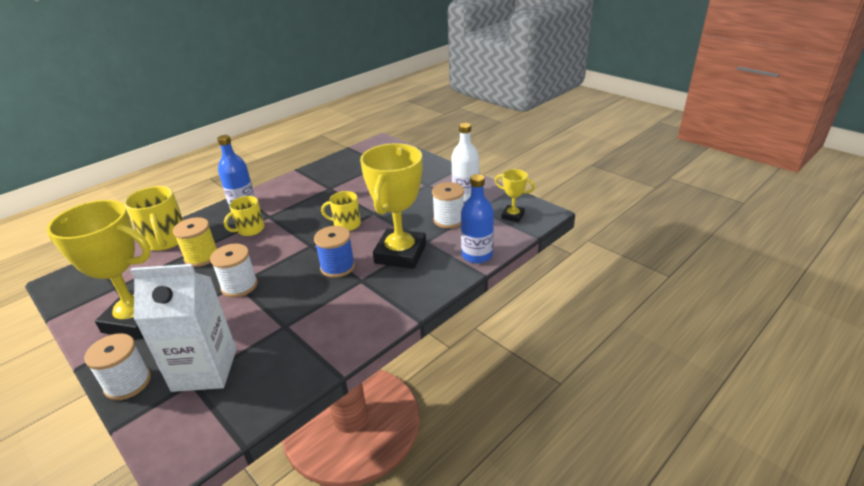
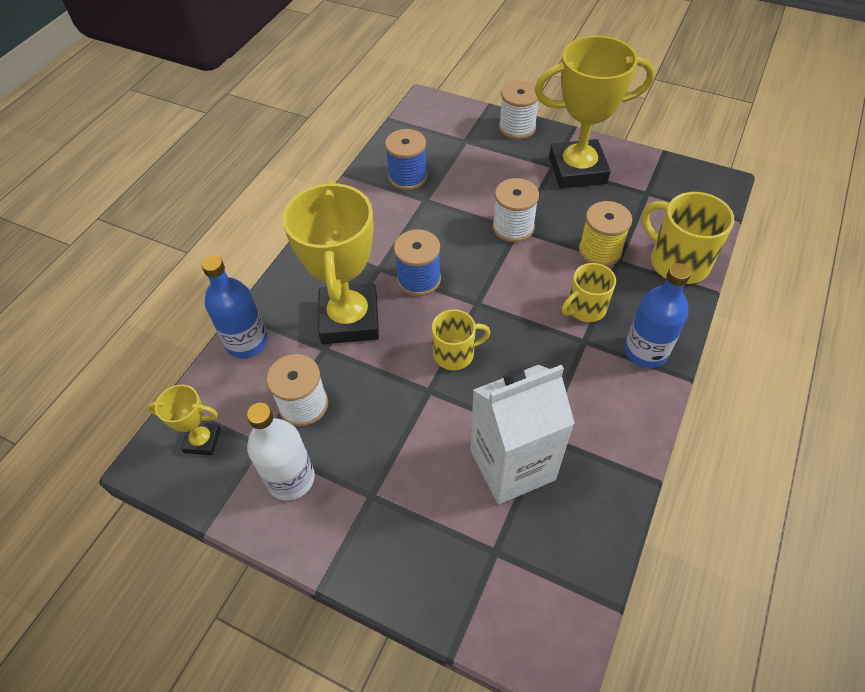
camera: 160 degrees right, 20 degrees up
(205, 370) = (464, 150): white carton -> white carton (512, 465)
(250, 229) = (585, 308): yellow mug -> yellow mug turned 150 degrees counterclockwise
(281, 354) = (407, 177): none -> blue spool

